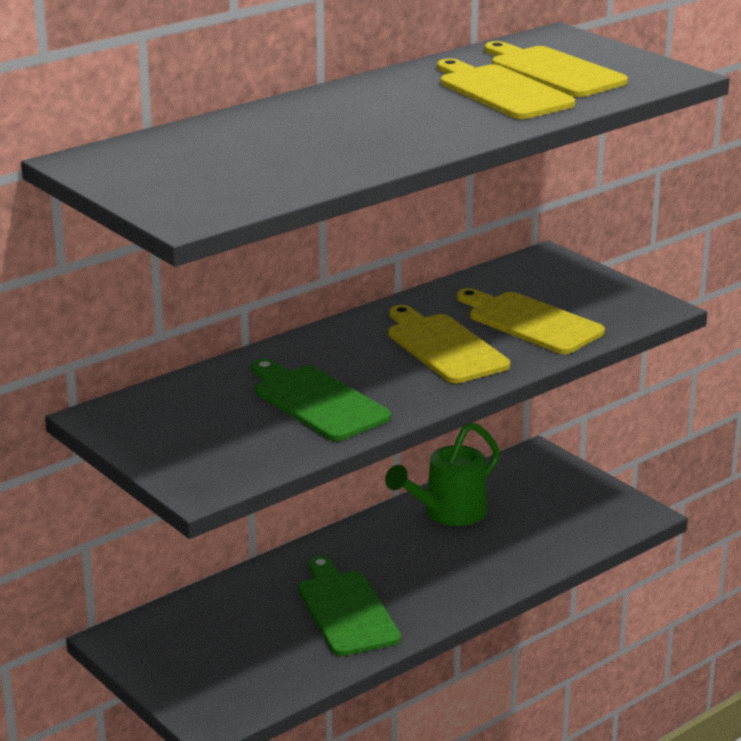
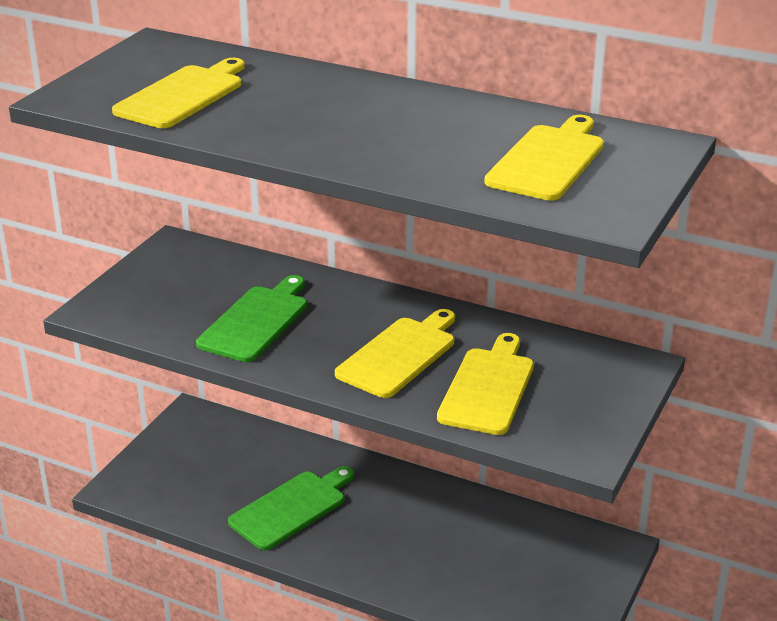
camera: 65 degrees right, 5 degrees up
(448, 513) = (474, 521): green watering can -> none
(501, 91) = (463, 149): yellow cutting board -> yellow cutting board (183, 95)

